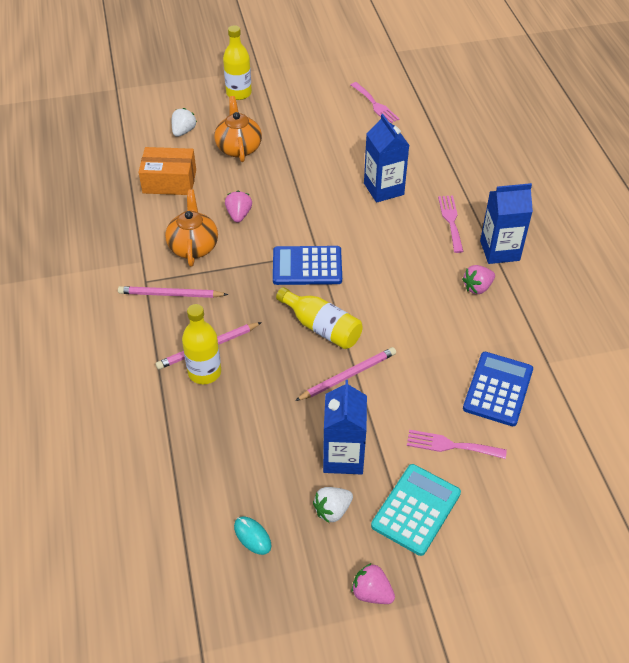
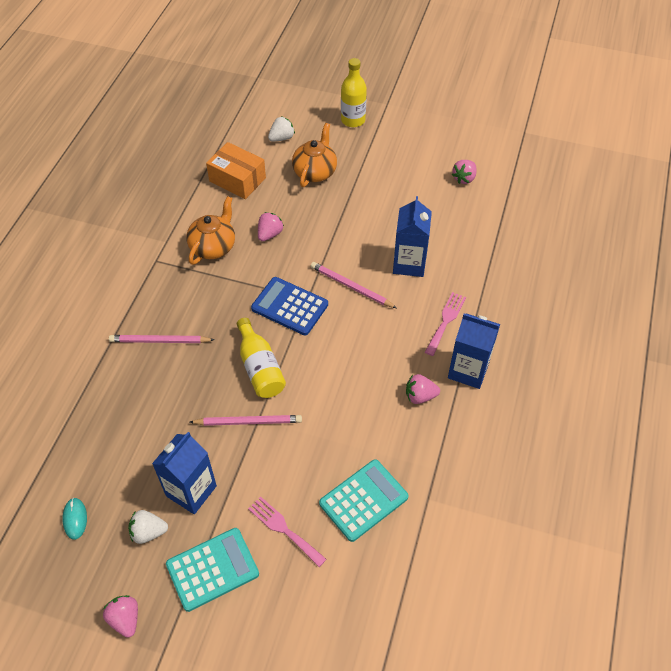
camera: 30 degrees right, 5 degrees up
(170, 294) = (165, 281): pink pencil -> pink pencil (351, 287)
(204, 372) = (142, 361): yellow bottle -> none
(375, 105) = (464, 178): pink fork -> pink strawberry
(498, 389) = (363, 500): blue calculator -> turquoise calculator

